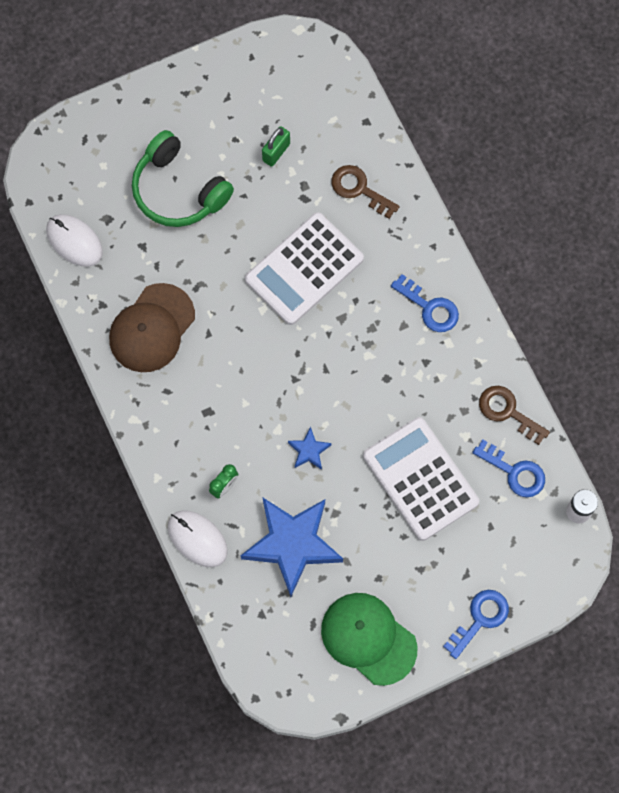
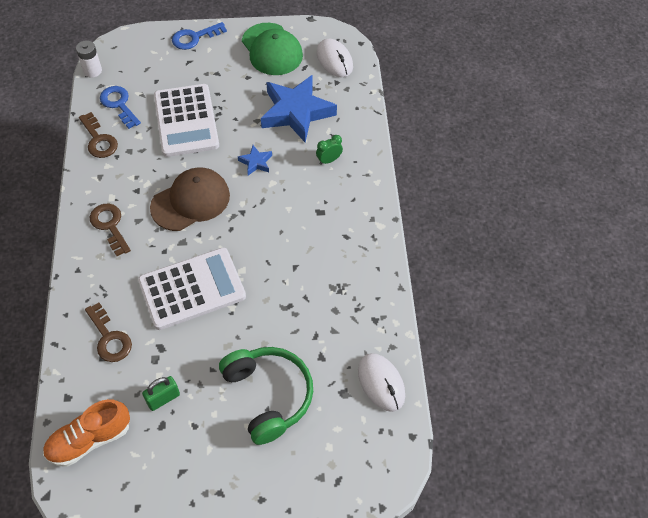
camera: 160 degrees left, 15 degrees down
(152, 328) = (339, 286): brown cap -> brown cap (190, 201)
(197, 539) = (362, 136): white mouse -> white mouse (334, 60)
(323, 94) = (89, 440): none -> orange shoe
(430, 308) = (109, 225): blue key -> brown key

